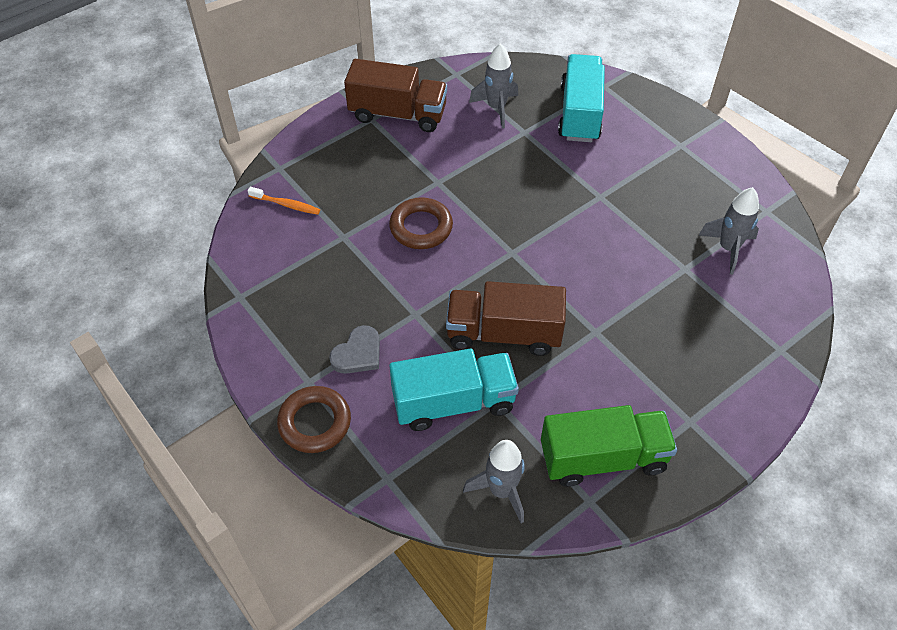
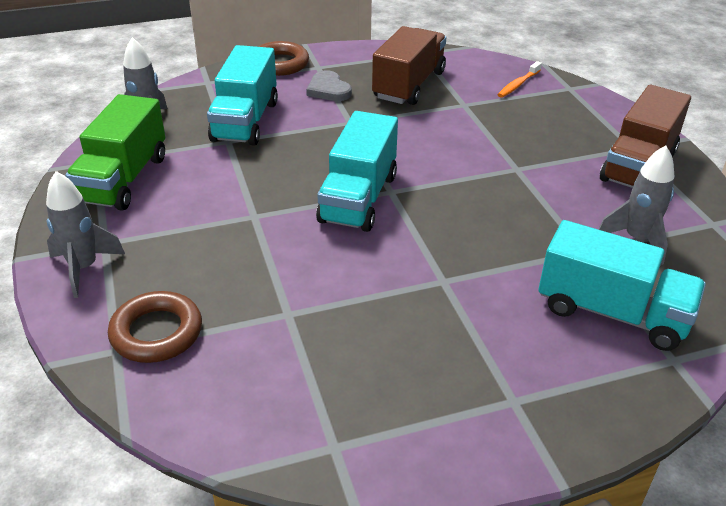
camera: 110 degrees right, 15 degrees down
(421, 227) = (455, 145): brown ring -> brown ring (156, 332)
(503, 333) = (294, 161): brown truck -> brown truck (409, 85)
(533, 270) = (358, 198): none -> turquoise truck
(728, 248) = (293, 369): grey rocket -> grey rocket (84, 268)

